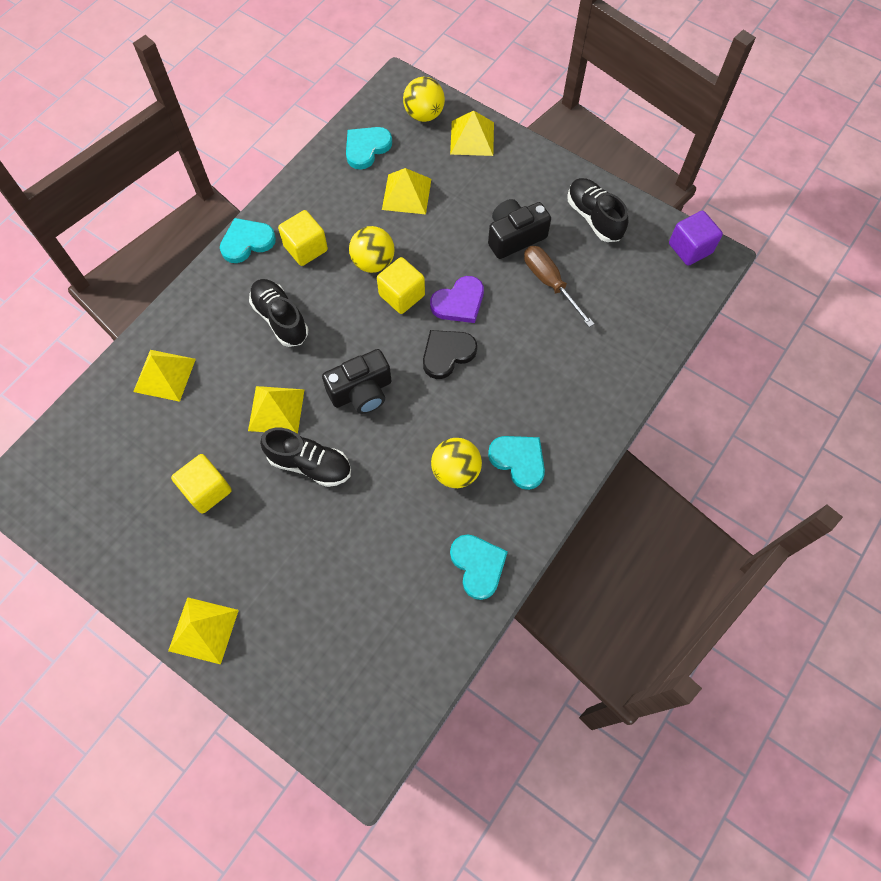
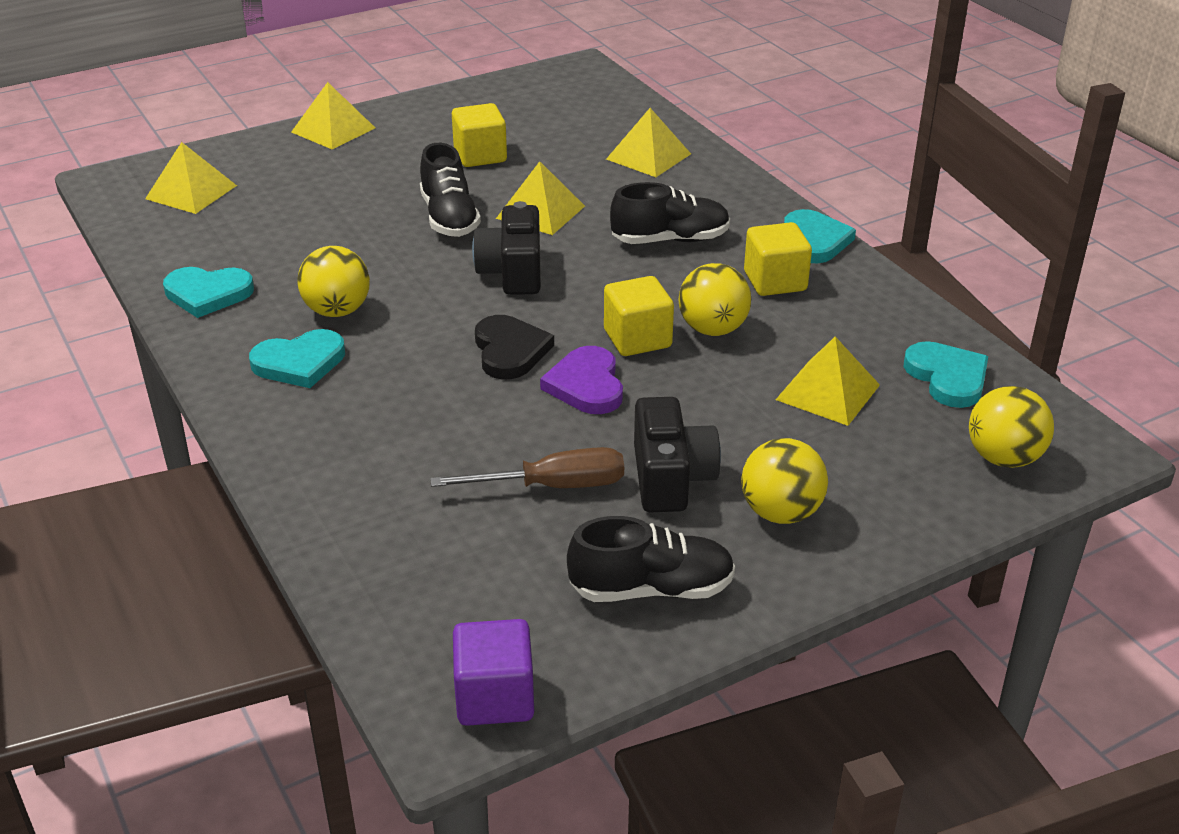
camera: 115 degrees right, 30 degrees down
(310, 464) = (449, 218): black shoe -> black shoe turned 60 degrees counterclockwise
(472, 138) = (922, 498): yellow pyramid -> yellow pyramid (191, 192)
(514, 186) = (780, 513): none -> yellow ball

